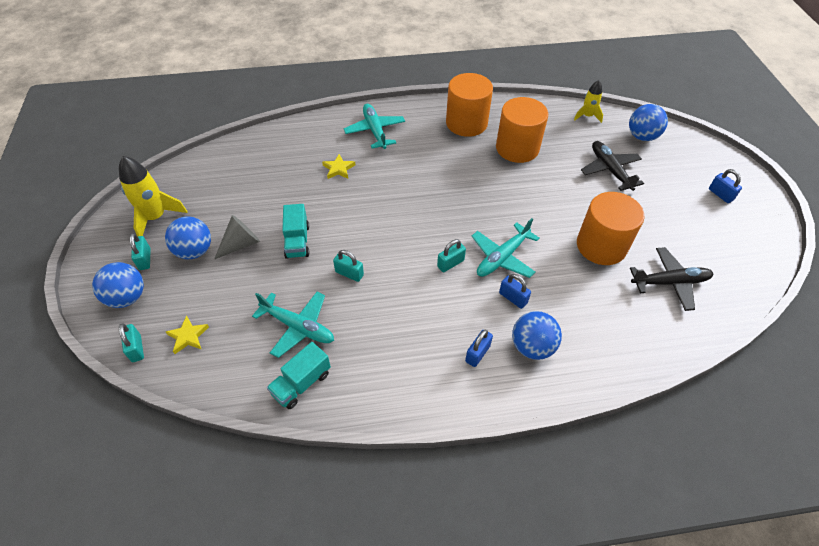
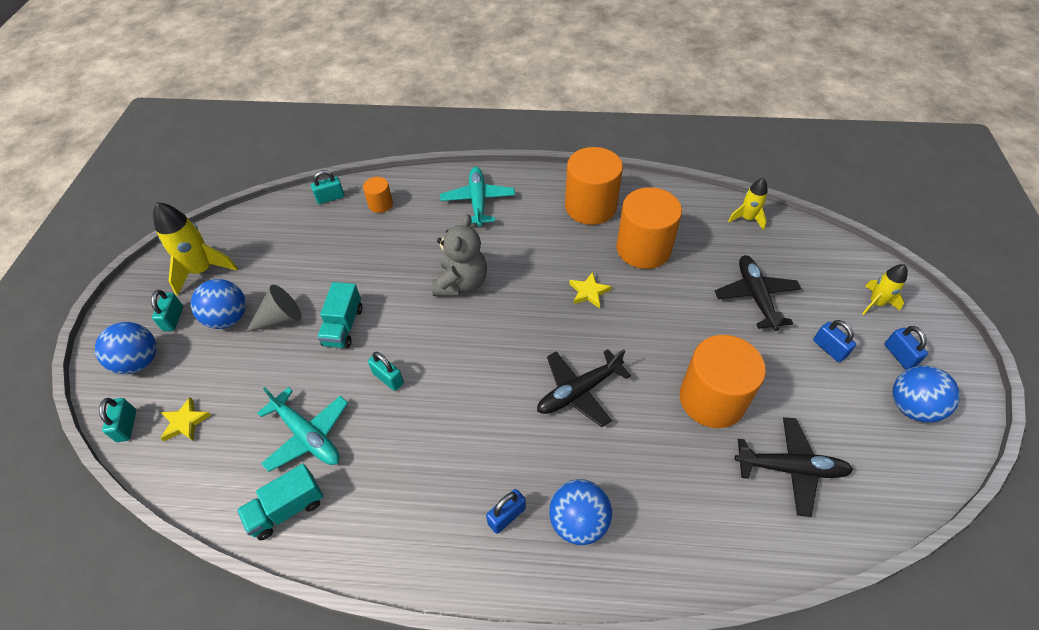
camera: 15 degrees right, 0 degrees up
(294, 144) = (380, 204): none -> orange cylinder
(338, 169) = (420, 243): yellow star -> yellow star (589, 292)
(383, 194) = (461, 283): none -> grey teddy bear
(450, 263) = (512, 388): turquoise padlock -> turquoise padlock (330, 198)
(502, 257) = (579, 391): turquoise plane -> black plane
(513, 298) = (575, 449): blue padlock -> blue padlock (829, 349)
(642, 136) = (813, 256): blue ball -> blue ball (911, 407)
(694, 162) = (876, 303): none -> yellow rocket

